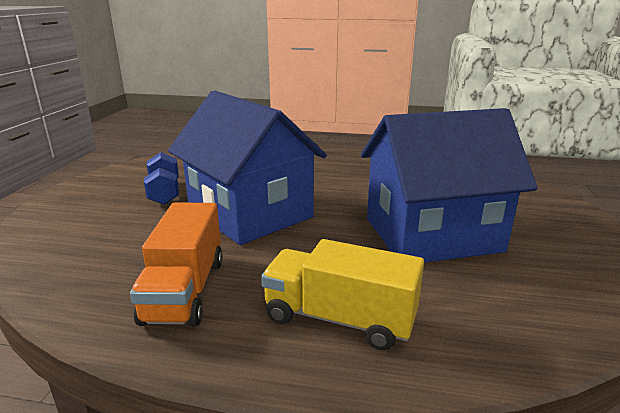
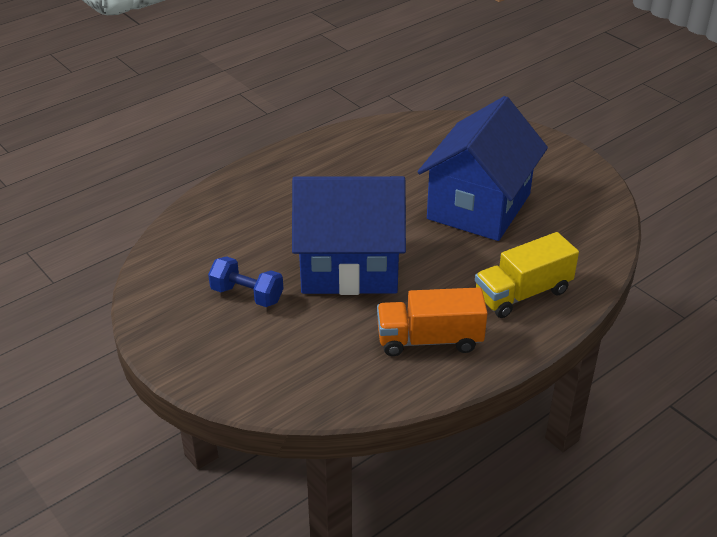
camera: 50 degrees left, 15 degrees up
(185, 290) = (429, 340): orange truck -> orange truck turned 135 degrees clockwise

